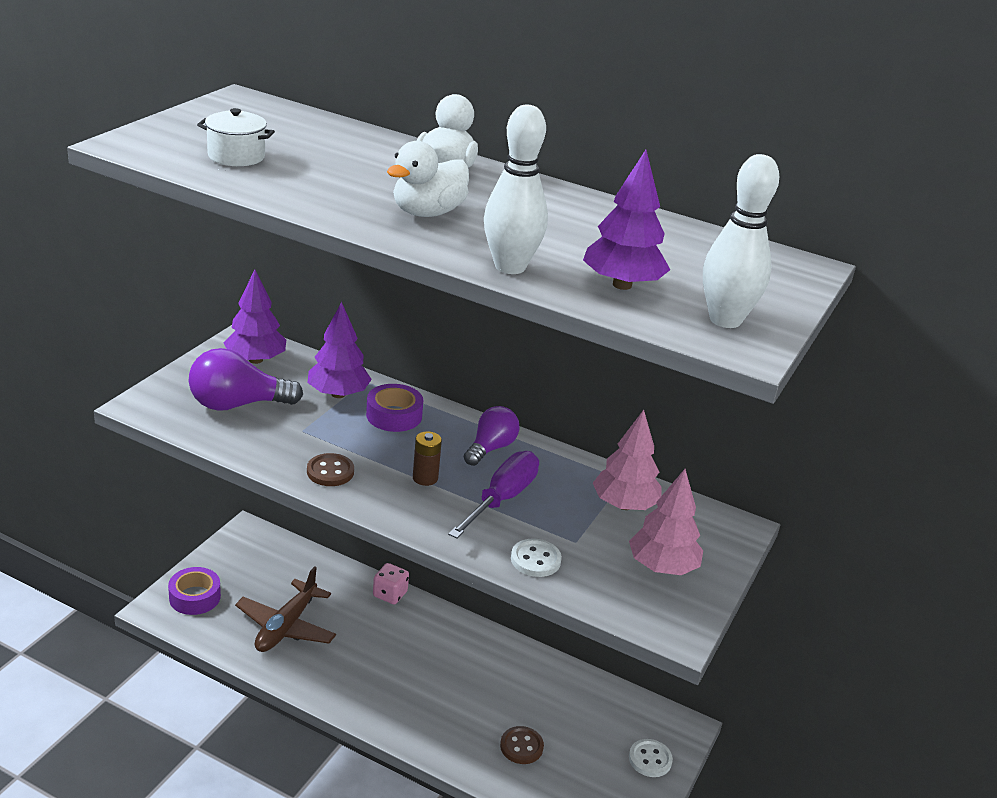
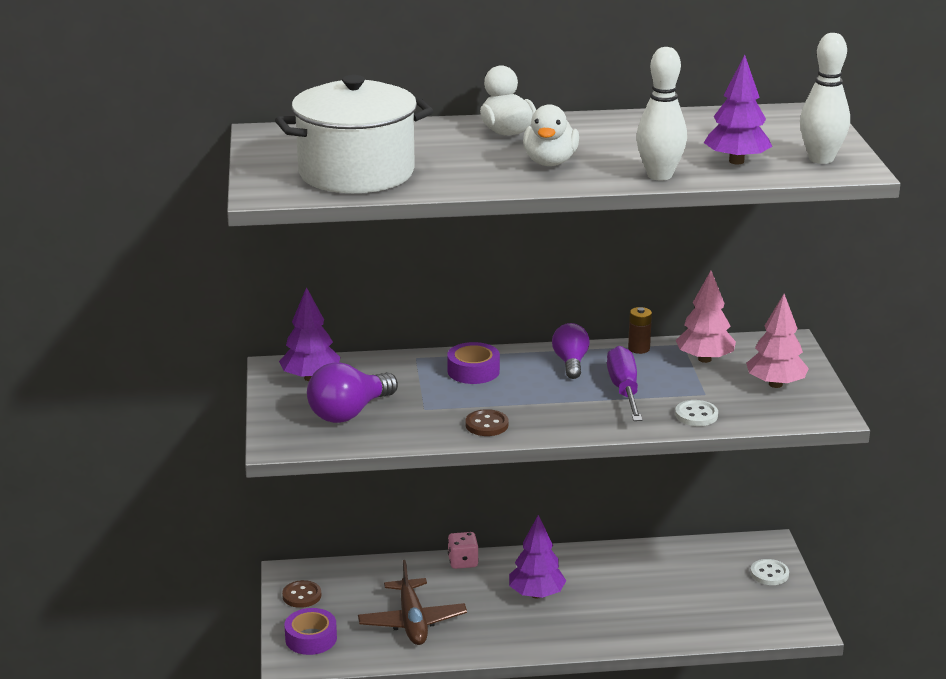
camera: 30 degrees left, 5 degrees down
(236, 156) = (356, 173): white pot -> white pot, size x2.28
(338, 394) = (411, 374): purple tree -> purple tree (536, 594)
(425, 478) = (556, 400): brown battery -> brown battery (639, 348)
(521, 746) = (678, 609): brown button -> brown button (302, 596)

